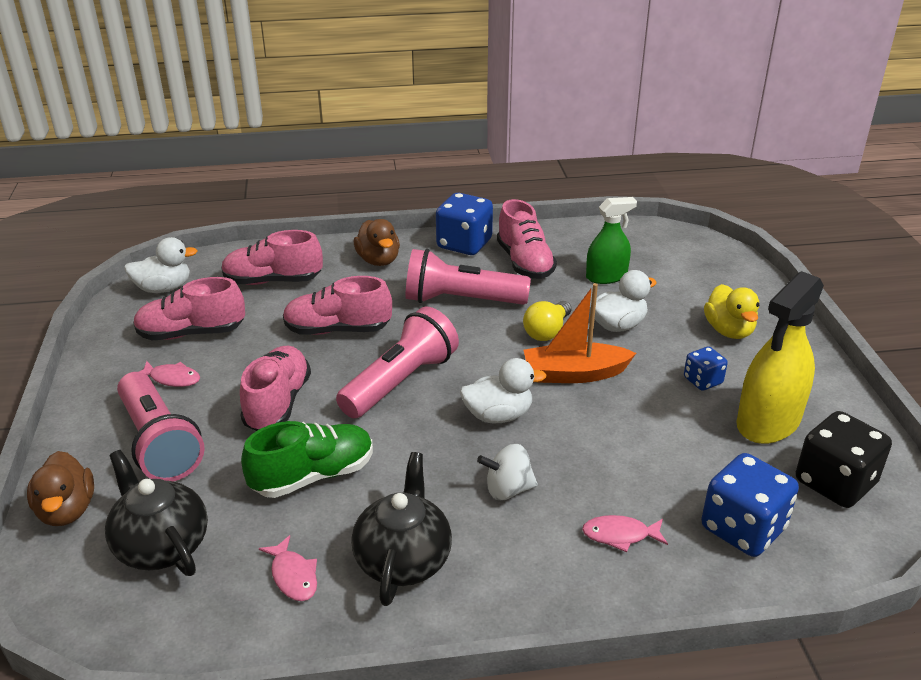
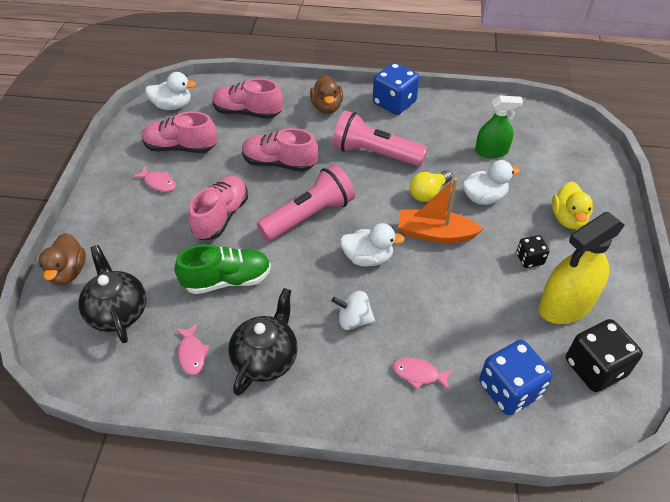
camera: 15 degrees right, 15 degrees up
(159, 443) = (137, 233): pink flashlight -> none
(525, 263) = (433, 128): pink shoe -> none
(703, 381) = (529, 259): blue dice -> black dice

